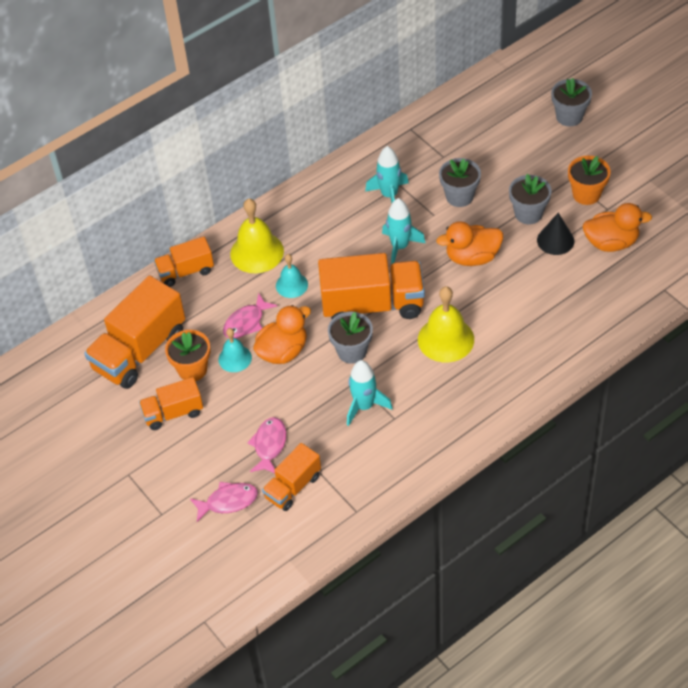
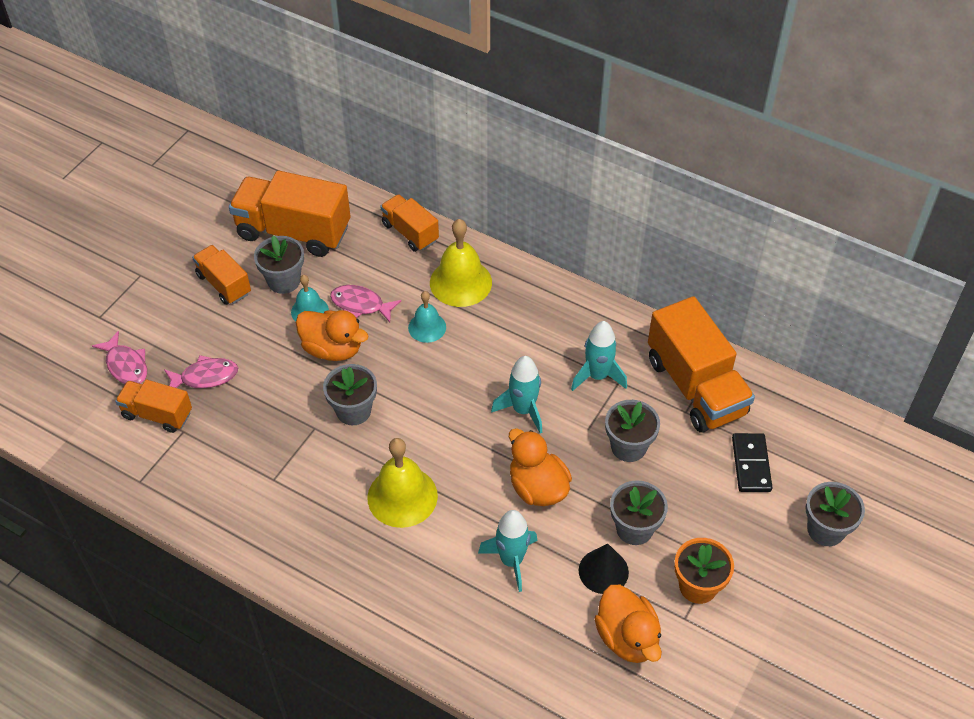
camera: 65 degrees right, 0 degrees up
(192, 369) = (284, 281): orange flower pot -> grey flower pot
(364, 406) = (281, 446): turquoise rocket -> turquoise rocket (511, 561)
(372, 305) = (426, 410): orange truck -> orange truck (695, 387)
(502, 136) = (751, 464): none -> black domino

